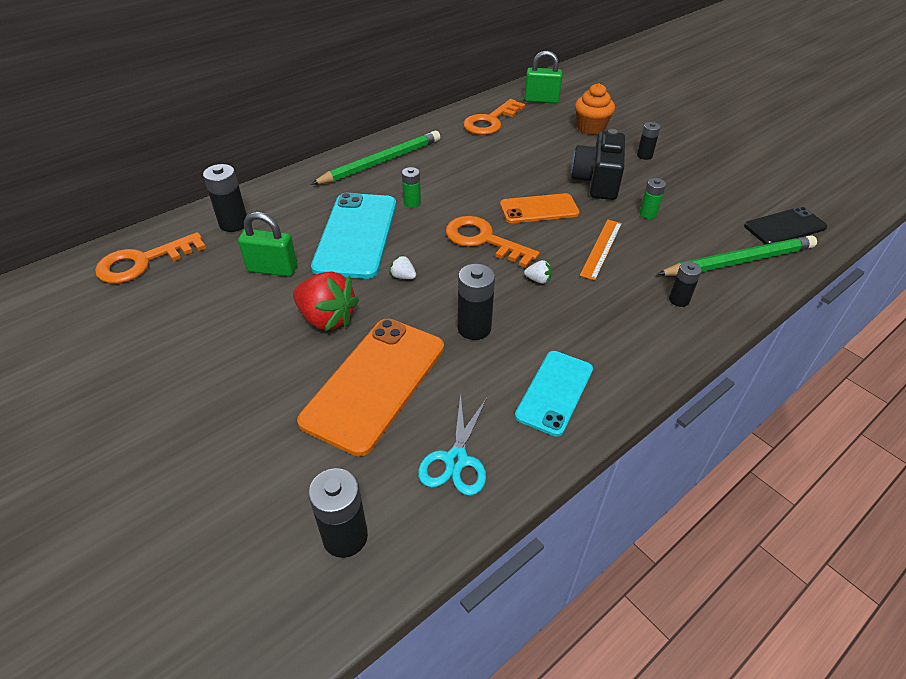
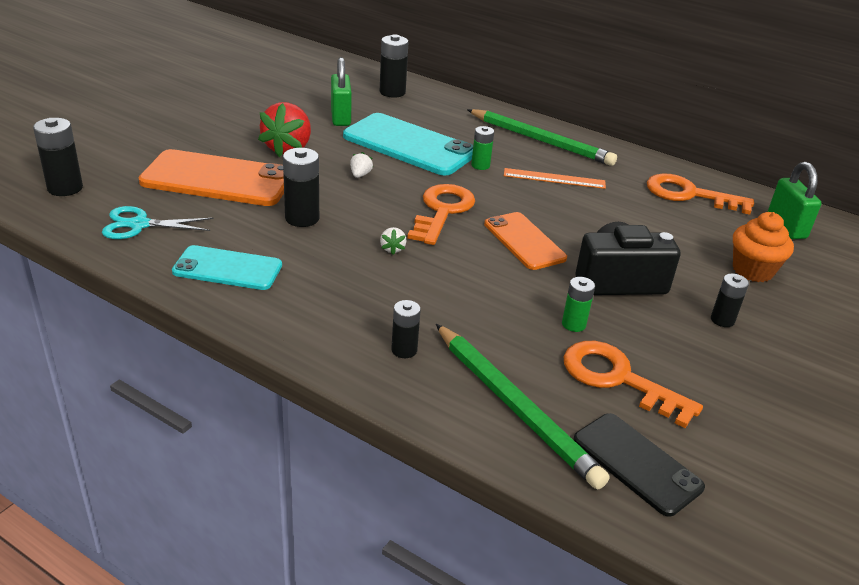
camera: 70 degrees right, 10 degrees down
(143, 262) = (324, 70): orange key -> orange key (618, 379)
(356, 235) = (409, 145): turquoise phone -> turquoise phone turned 45 degrees clockwise
(601, 248) = (473, 289): orange ruler -> orange ruler (554, 178)

